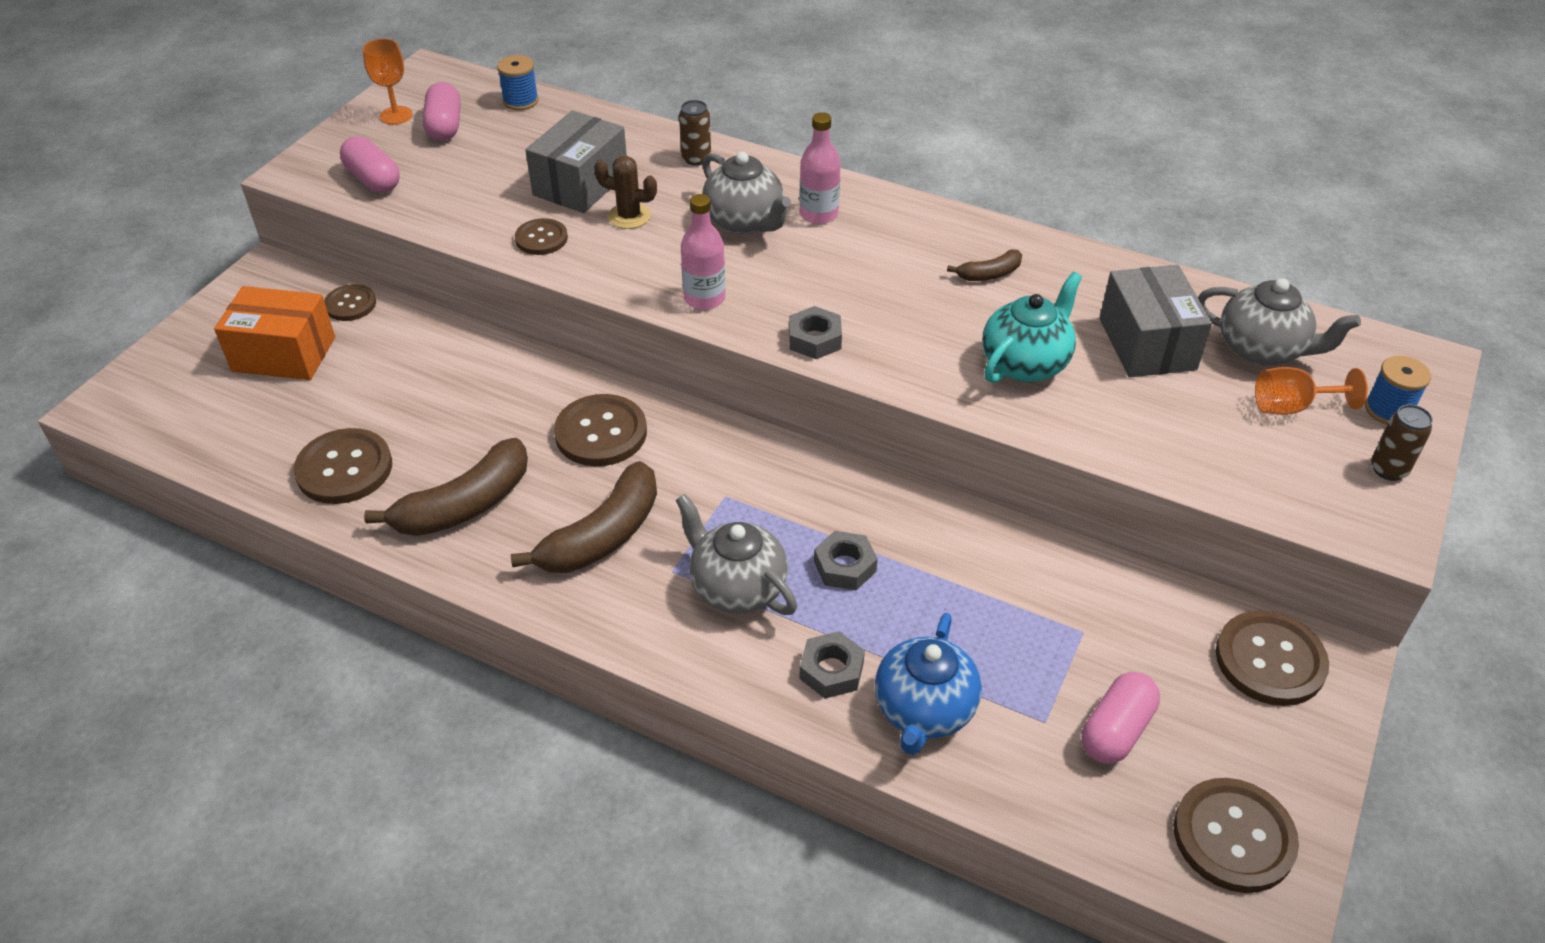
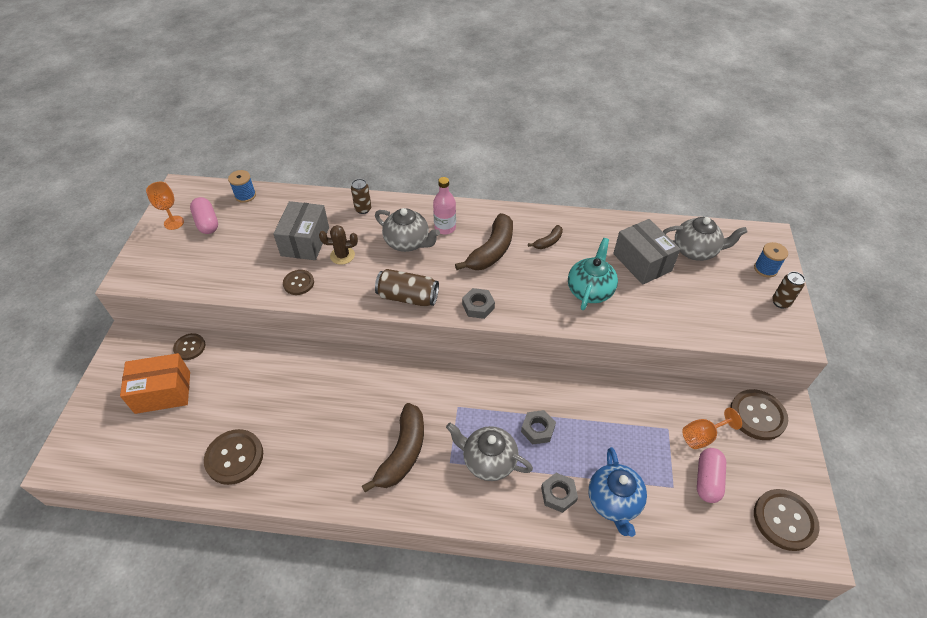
camera: 20 degrees left, 5 degrees up
(373, 179) = (179, 269): pink capsule -> none
(464, 505) = (316, 459): brown banana -> brown banana (491, 251)
(601, 433) = (373, 388): brown button -> none
(704, 298) = (408, 297): pink bottle -> brown can
(1291, 407) = (723, 279): orange goblet -> orange goblet (702, 436)

